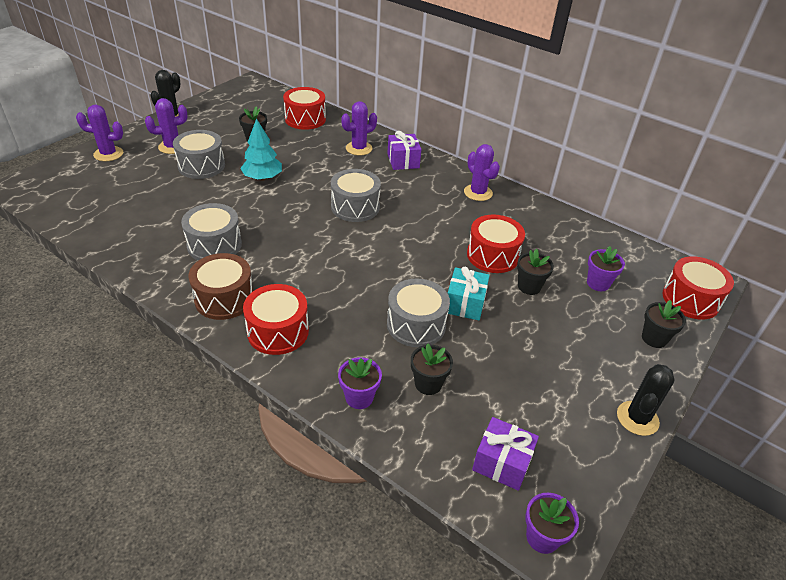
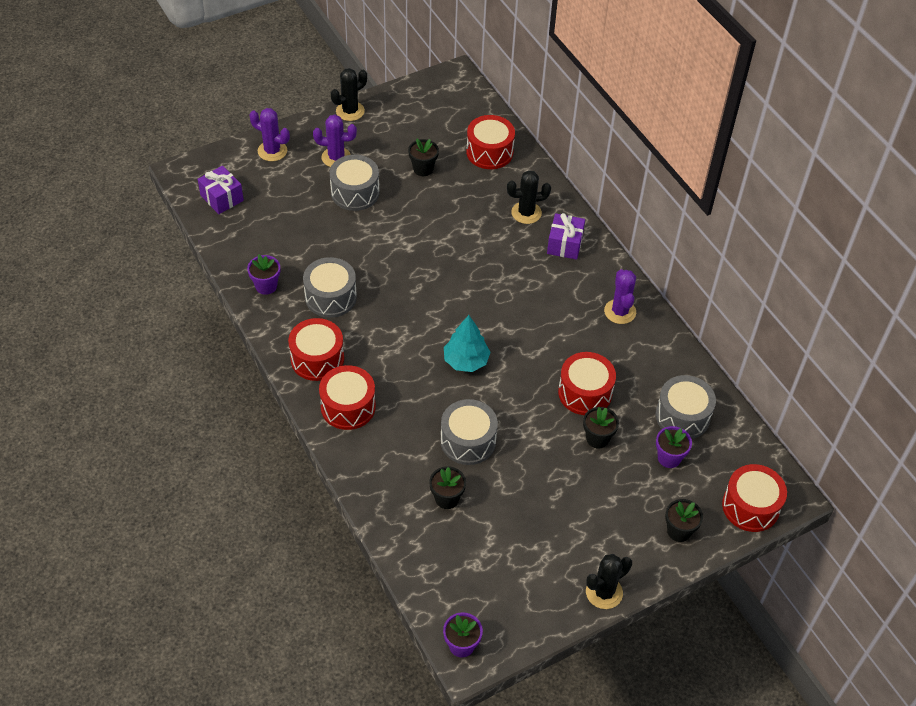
camera: 25 degrees right, 10 degrees up
(224, 298) = (317, 359): brown drum -> red drum
(262, 178) = (408, 226): turquoise tree -> turquoise tree (466, 361)
(355, 207) = (481, 292): grey drum -> grey drum (682, 416)
(359, 148) = (526, 213): purple cactus -> black cactus
(359, 397) = (385, 489): purple flower pot -> purple flower pot (266, 286)
(465, 304) = (524, 435): turquoise gift -> none
(502, 463) = (466, 583): purple gift -> purple gift (222, 198)

